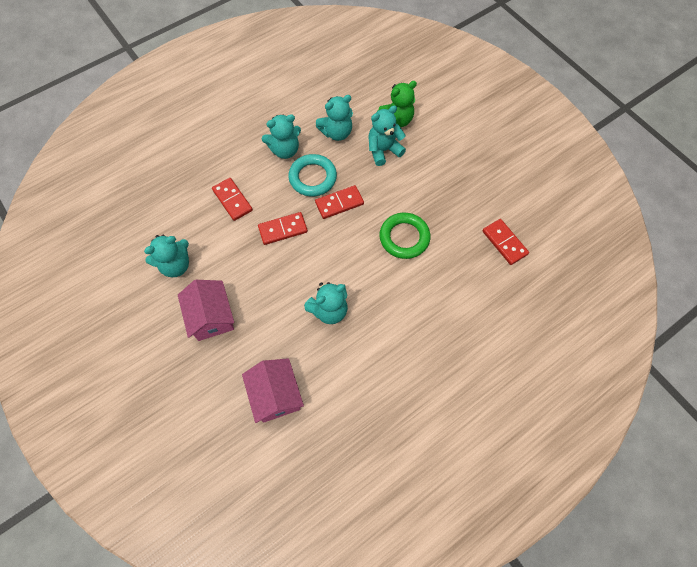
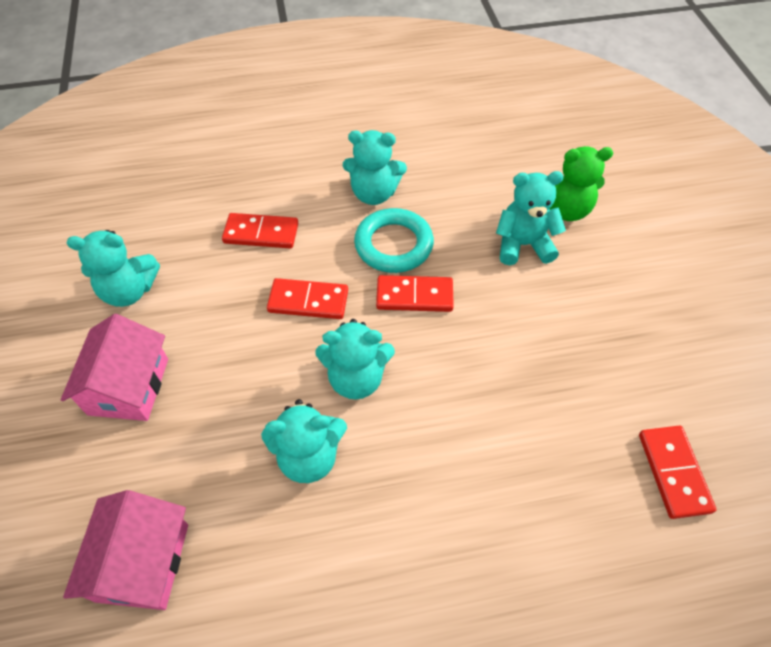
camera: 25 degrees right, 10 degrees down
(232, 200) = (261, 233): red domino -> red domino turned 75 degrees counterclockwise
(336, 132) = (462, 196): turquoise teddy bear -> turquoise teddy bear (356, 378)
(404, 237) = (493, 390): green ring -> none

